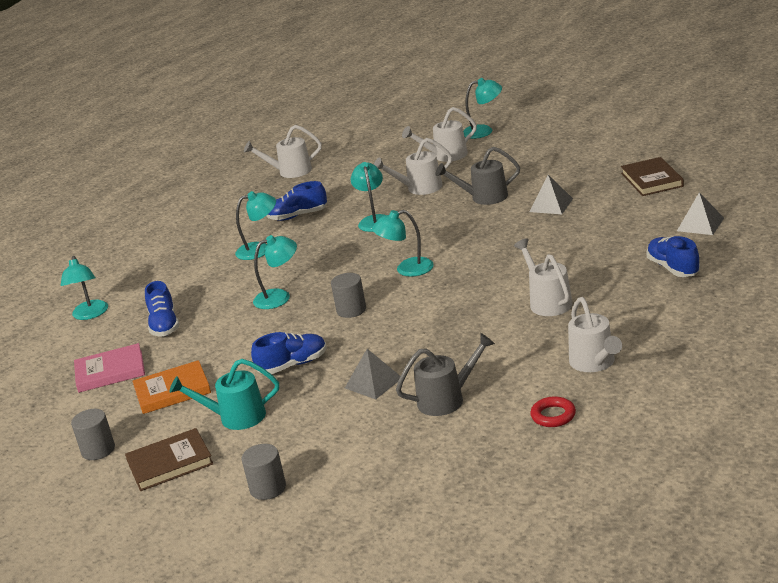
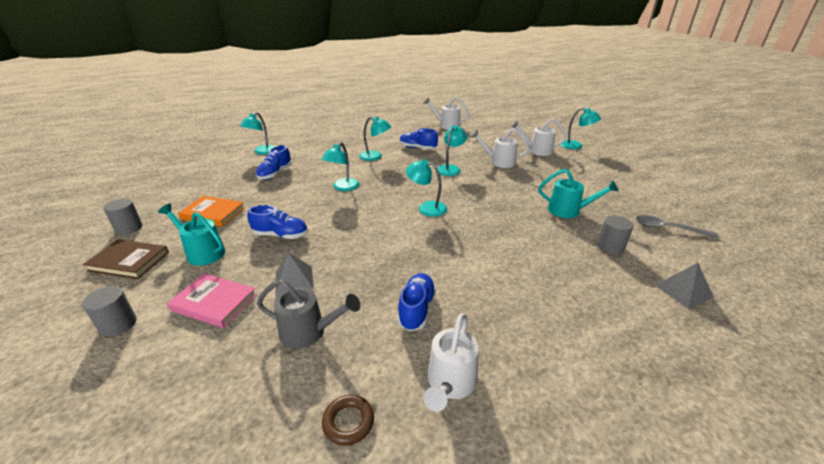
camera: 30 degrees right, 5 degrees up
(110, 371) = (215, 185): pink book -> pink book (214, 302)
(279, 297) = (342, 187): turquoise lamp -> turquoise lamp turned 105 degrees clockwise
(351, 310) = (361, 217): grey cylinder -> grey cylinder (610, 247)
(483, 197) = (529, 184): grey watering can -> none
(547, 301) = (482, 288): white watering can -> none
(551, 205) = (569, 211): grey pyramid -> turquoise watering can
(553, 415) = (348, 422): red ring -> brown ring
(651, 180) = (668, 229): brown book -> grey spoon
(673, 268) = (620, 322): blue shoe -> blue shoe (416, 309)

